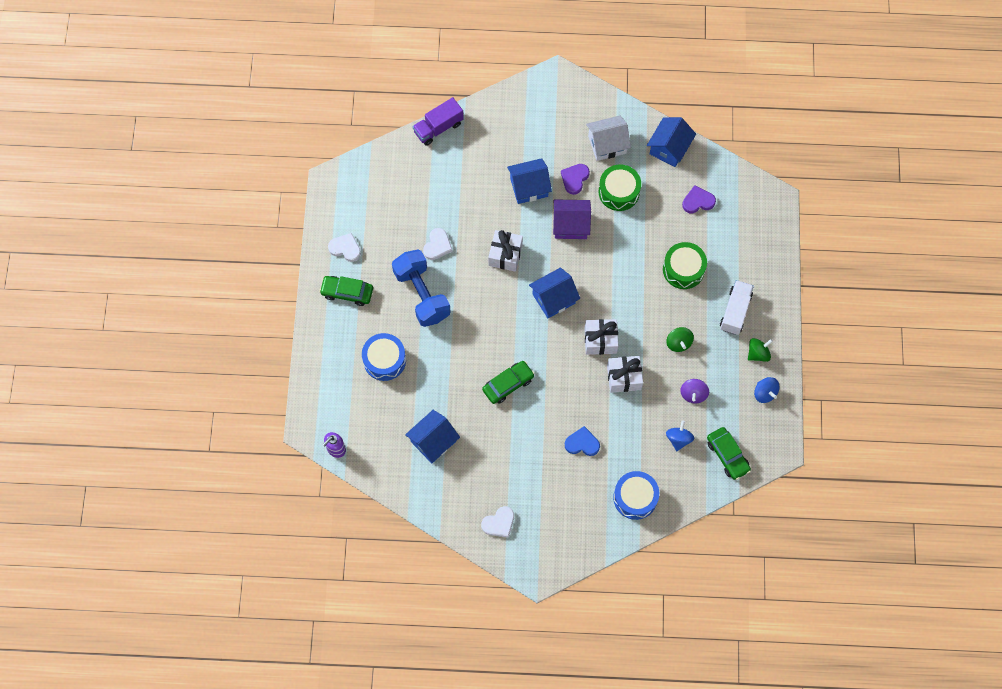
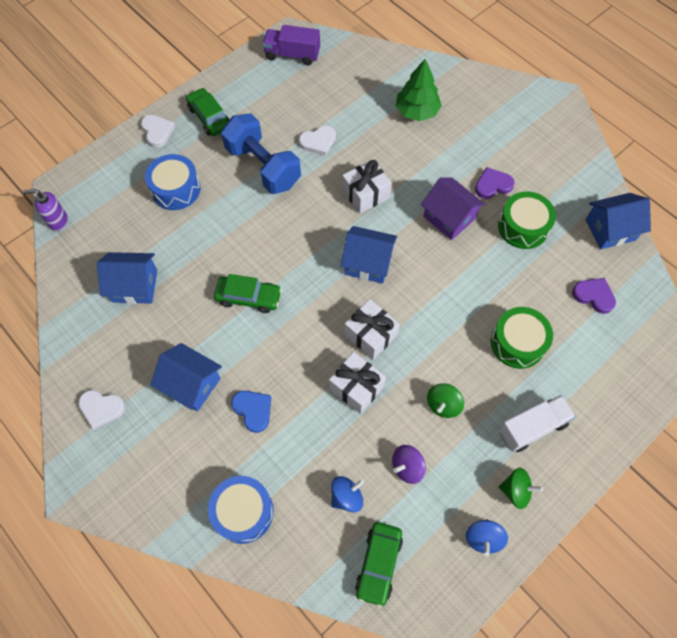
camera: 45 degrees right, 5 degrees down
(345, 248) = (246, 87): white heart -> white heart (157, 132)
(422, 294) = (263, 166): blue dumbbell -> blue dumbbell turned 60 degrees counterclockwise
(438, 127) = (417, 62): purple truck -> purple truck (292, 55)
(476, 167) = (417, 111): none -> green tree
(529, 187) = (444, 160): blue house -> blue house (191, 384)
(607, 144) = (552, 182): white house -> none

